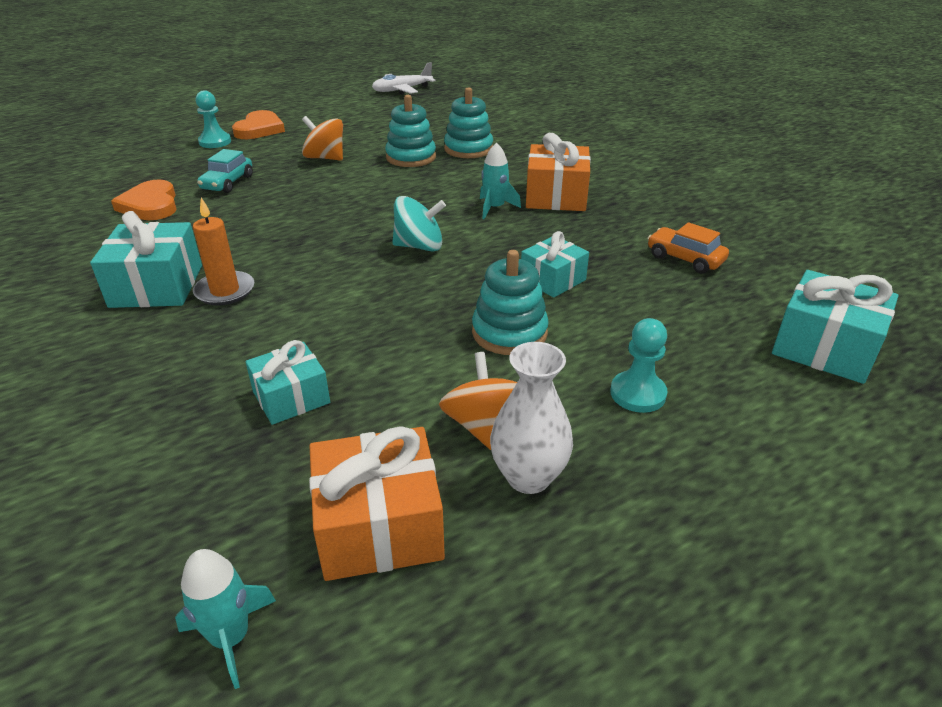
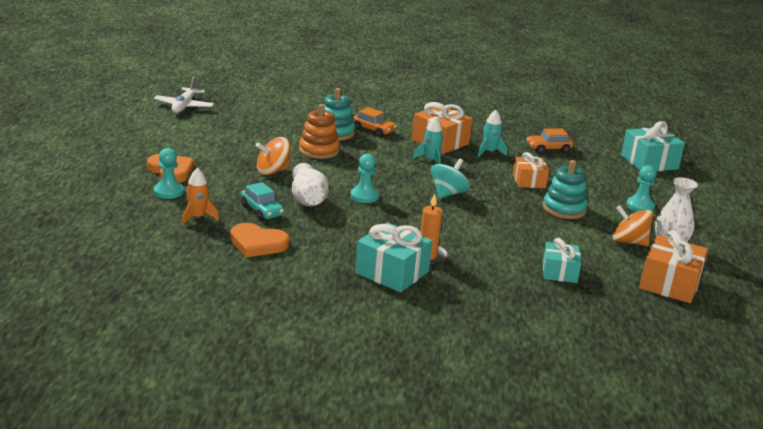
camera: 55 degrees left, 10 degrees down
(176, 167) = (197, 217): none -> orange rocket
(230, 637) = (703, 329): turquoise rocket -> turquoise rocket (489, 152)
(284, 191) = (308, 200): none -> white vase
(335, 210) = (364, 196): none -> turquoise pawn
(411, 157) = (319, 150): turquoise stacking toy -> orange stacking toy
(513, 160) = (373, 130): none -> orange car
(552, 280) = (529, 181): turquoise gift -> orange gift

